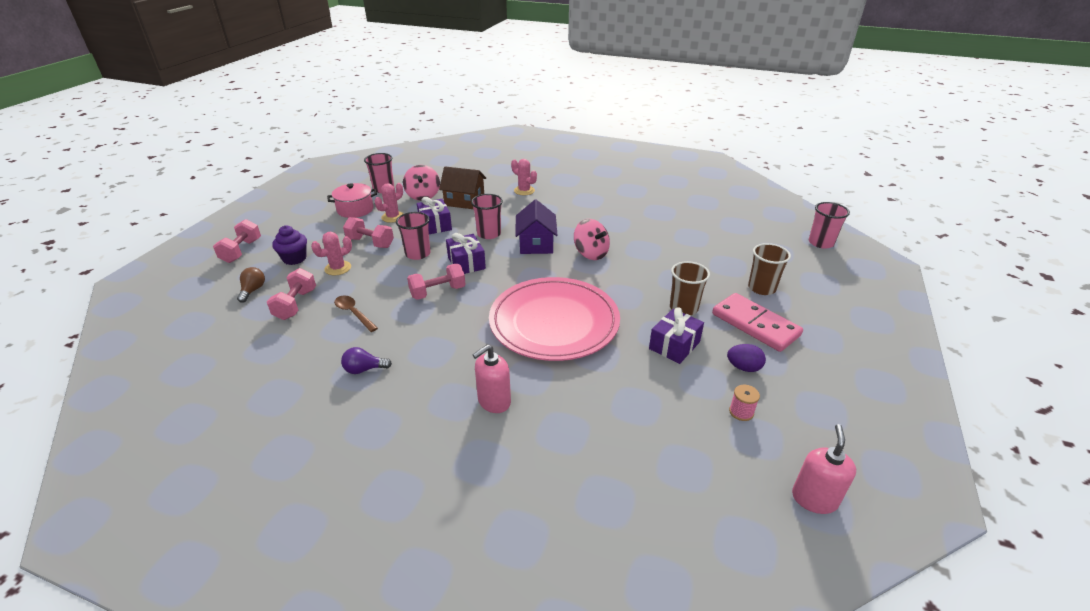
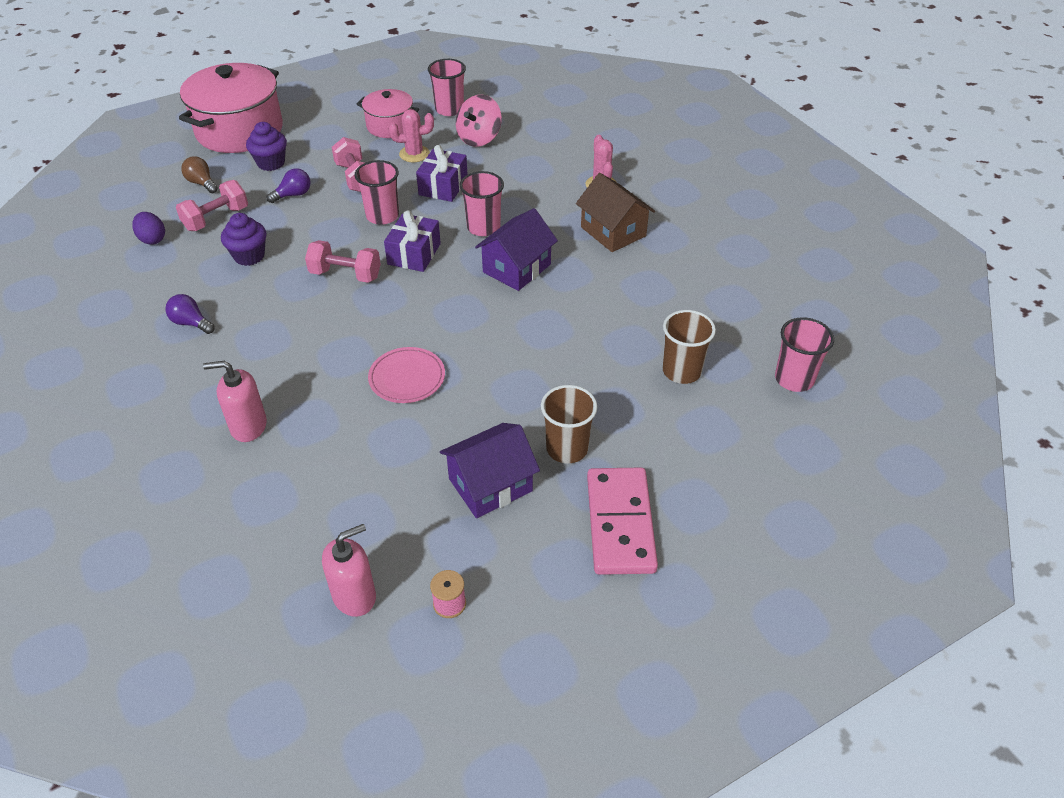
camera: 40 degrees right, 10 degrees up
(241, 251) = (239, 130): pink dumbbell -> pink pot
(253, 290) = (202, 183): brown light bulb -> brown light bulb turned 90 degrees counterclockwise
(338, 268) = (293, 195): pink cactus -> purple light bulb
(353, 313) = (249, 256): brown spoon -> purple cupcake
(464, 201) = (514, 167): brown house -> brown house (613, 231)
(554, 322) = (407, 378): pink plate -> pink plate, size x0.44
(591, 253) = (561, 315): pink spinning top -> none
(674, 345) = (490, 485): purple gift -> purple house
(743, 367) = (526, 561): purple egg -> purple egg (152, 239)
(761, 288) = (704, 485): brown cup -> brown cup (681, 371)
(814, 499) = (386, 738): pink soap dispenser -> pink soap dispenser (354, 596)
(821, 243) = (901, 476): pink cup -> pink cup (794, 379)

